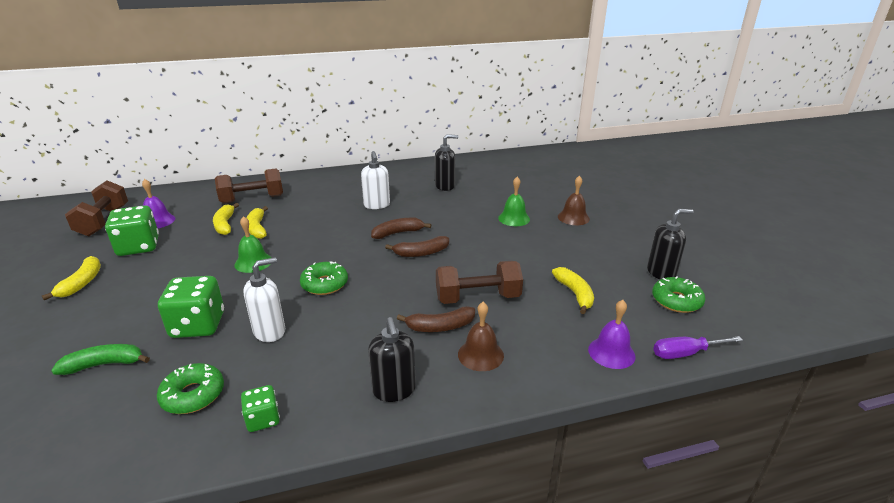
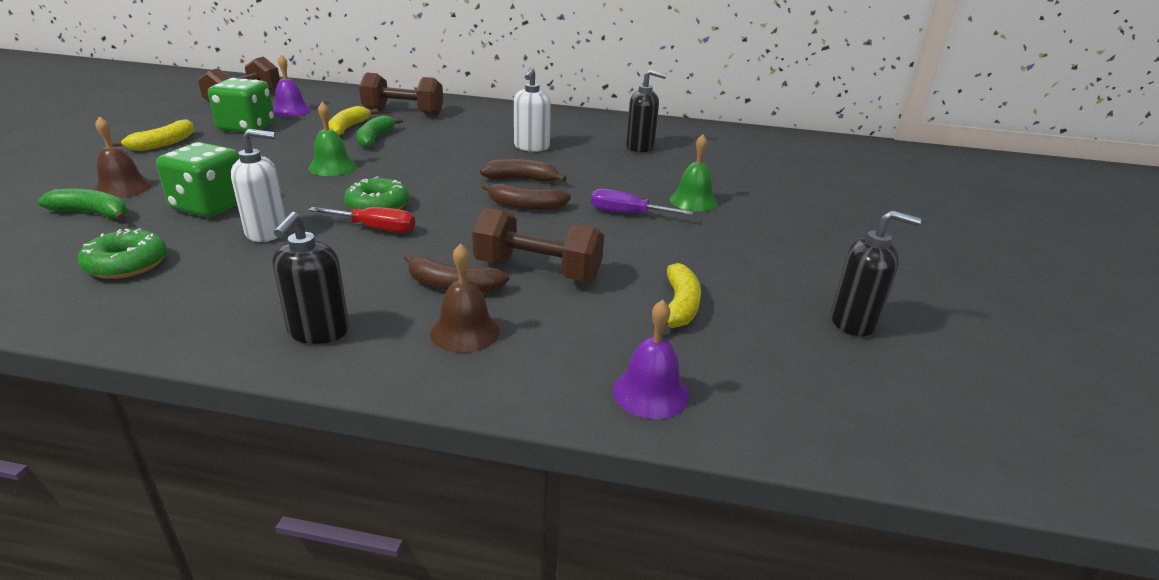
camera: 25 degrees right, 0 degrees up
(257, 228) = (375, 138): yellow banana -> green banana
(263, 419) = (156, 309): green dice -> none
(344, 302) = (375, 229): none -> red screwdriver
(573, 217) = (784, 221): brown bell -> brown bell (123, 188)
(676, 301) = (837, 365): green donut -> none
(685, 353) = (772, 436): purple screwdriver -> purple screwdriver (627, 213)

